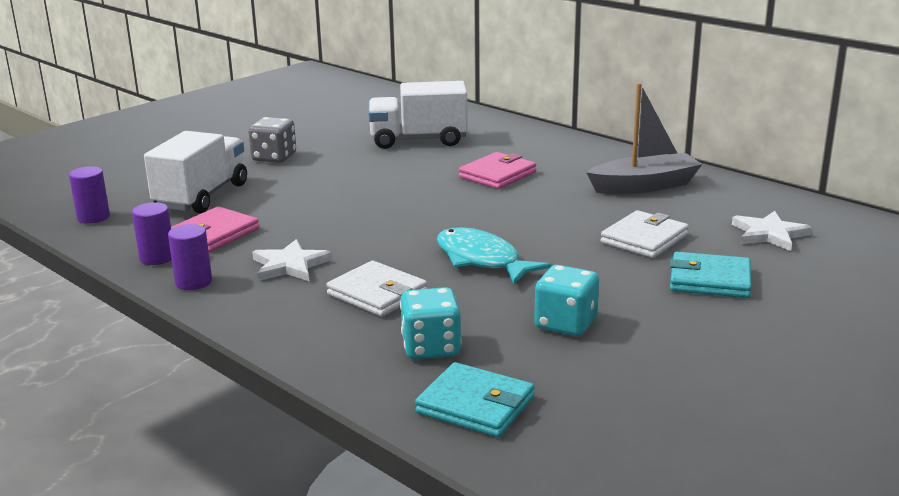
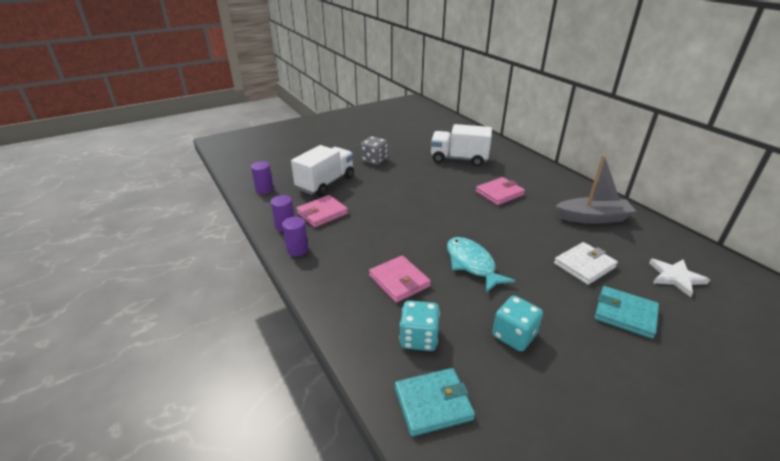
camera: 15 degrees right, 10 degrees up
(290, 265) = (355, 246): white star -> none
(377, 293) = (399, 281): white wallet -> pink wallet
(475, 405) = (433, 403): turquoise wallet -> turquoise wallet turned 60 degrees counterclockwise

